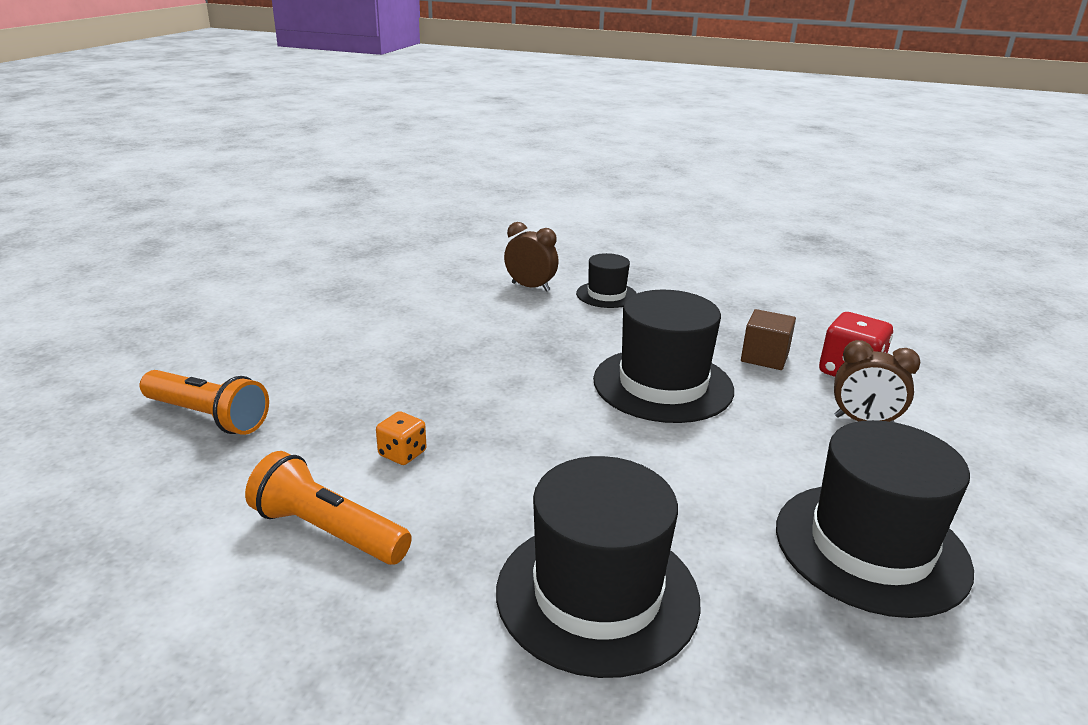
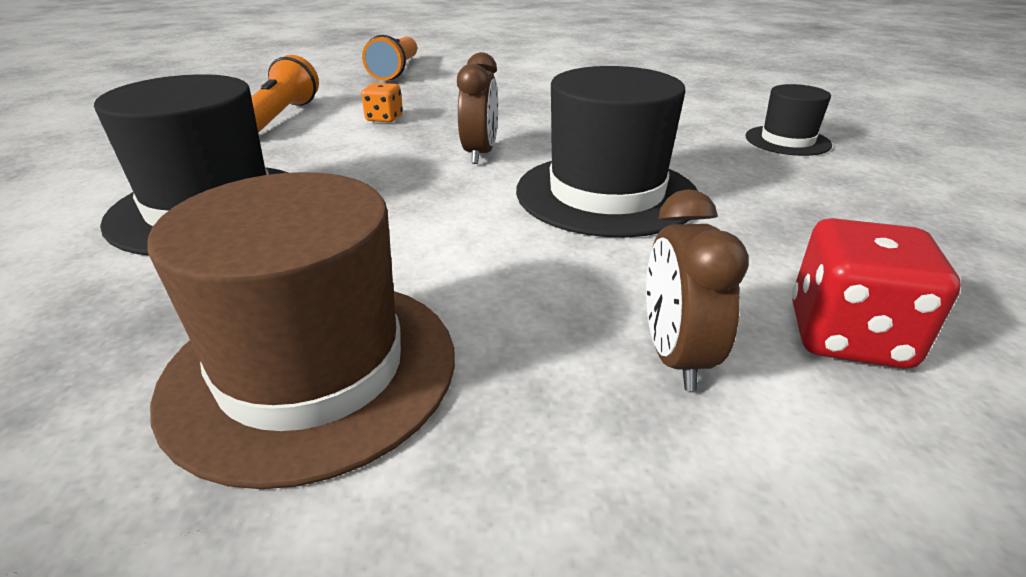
camera: 70 degrees right, 5 degrees up
(530, 287) = (737, 109): brown clock -> brown clock (480, 154)
(764, 357) = (779, 251): brown cube -> none
(870, 547) = (312, 369): black hat -> brown hat

